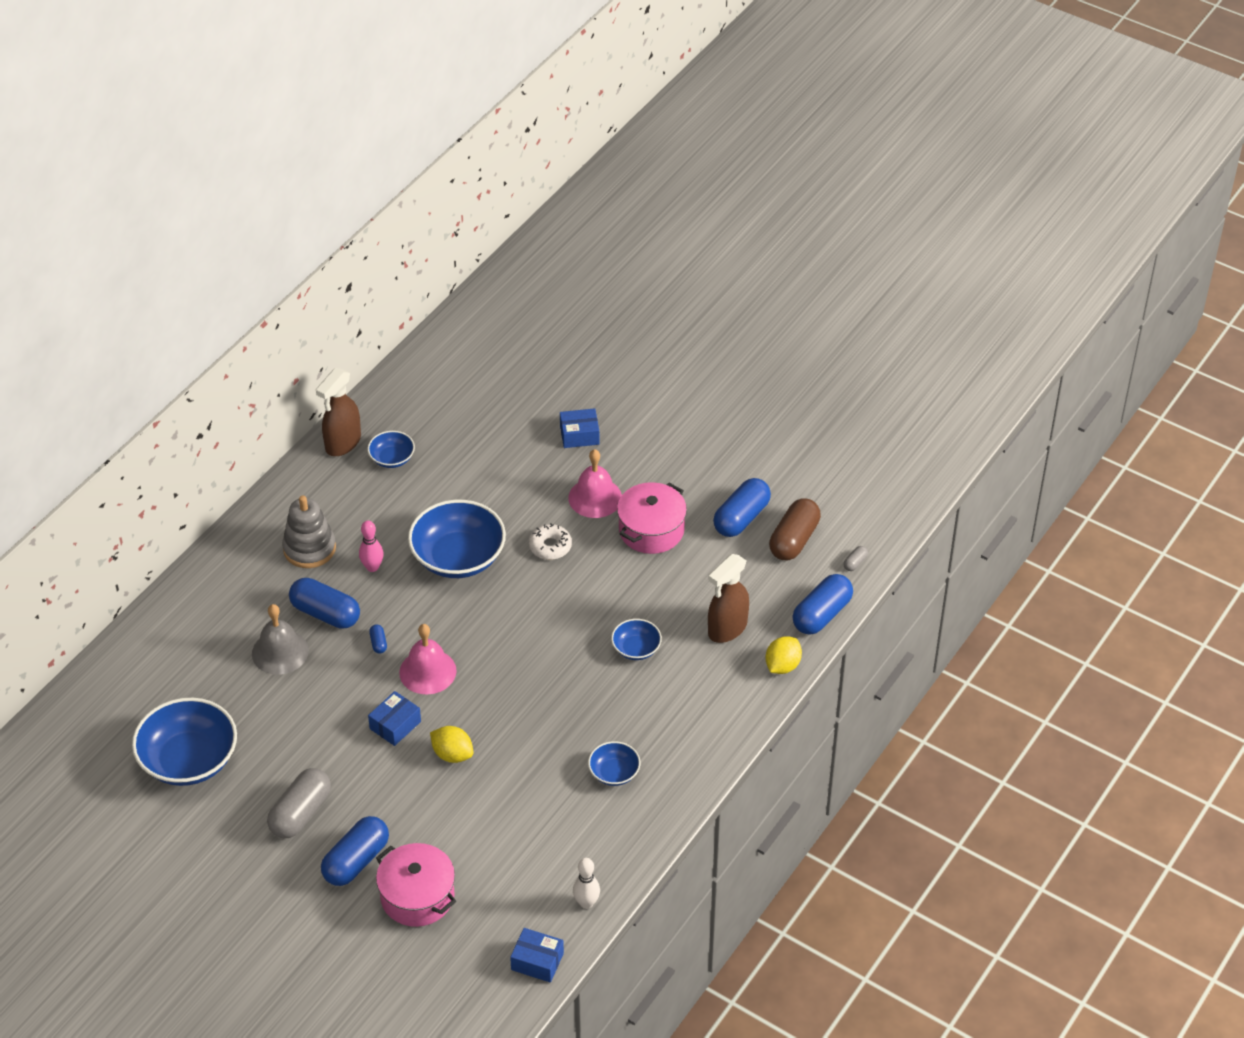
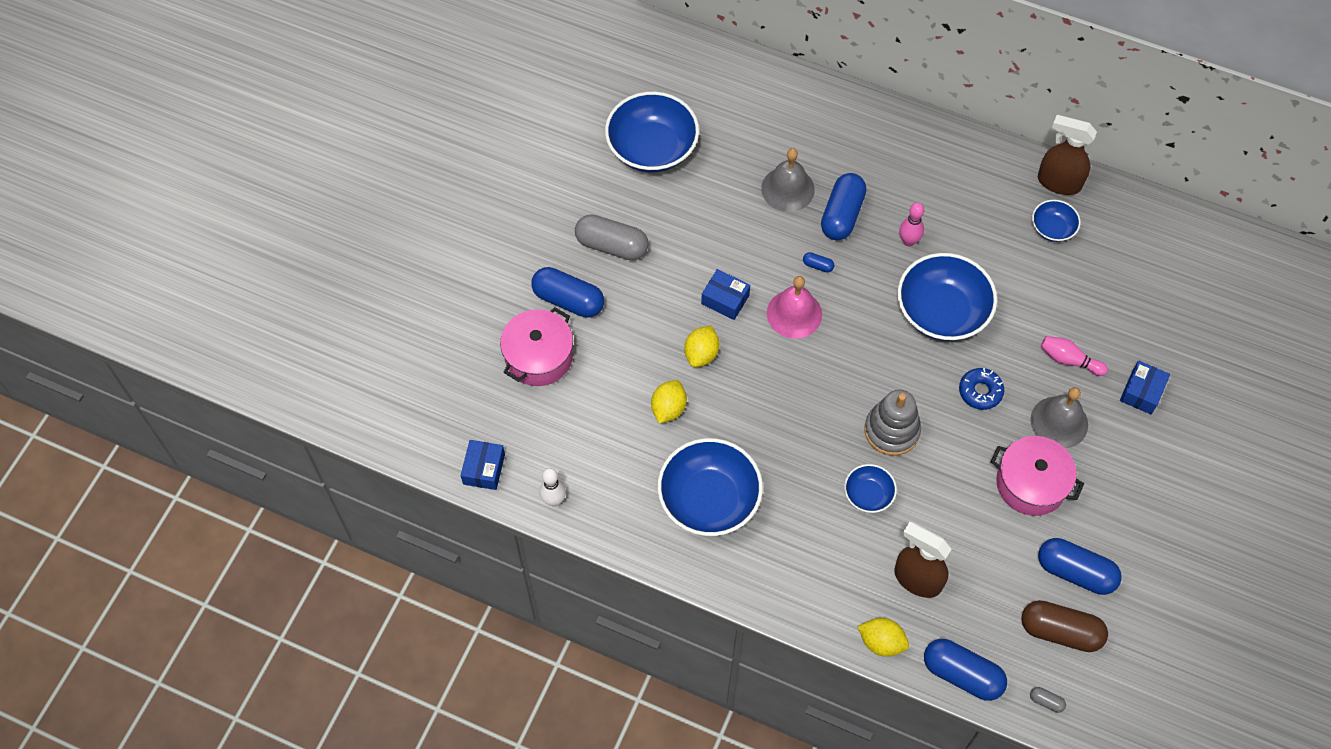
camera: 80 degrees right, 15 degrees up
(309, 548) = (916, 184): grey stacking toy -> grey stacking toy (891, 431)
(378, 643) = (817, 266): blue capsule -> blue capsule turned 45 degrees clockwise
(507, 791) = (668, 408): none -> yellow lemon
(534, 477) = (1069, 360): none -> pink bowling pin
(550, 546) = (980, 391): white donut -> blue donut
(579, 435) = (1141, 392): blue box -> blue box turned 45 degrees clockwise
(595, 497) = (1059, 422): pink bell -> grey bell
(614, 773) = (709, 499): blue bowl -> blue bowl, size x1.99

